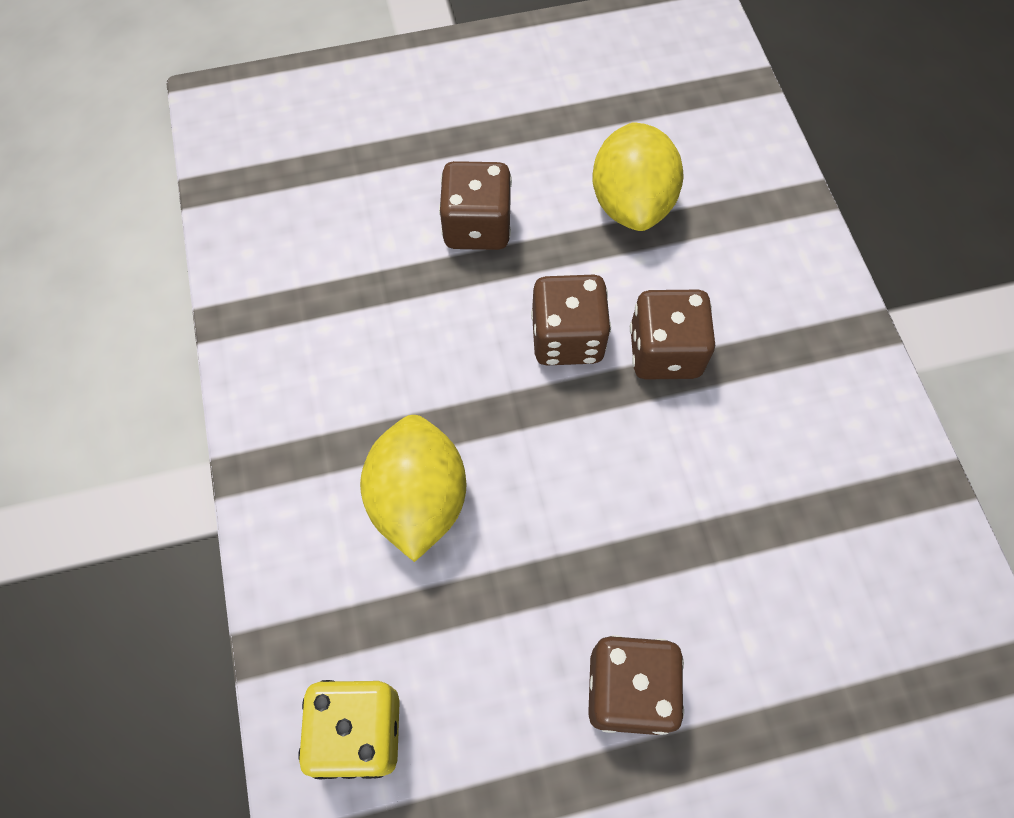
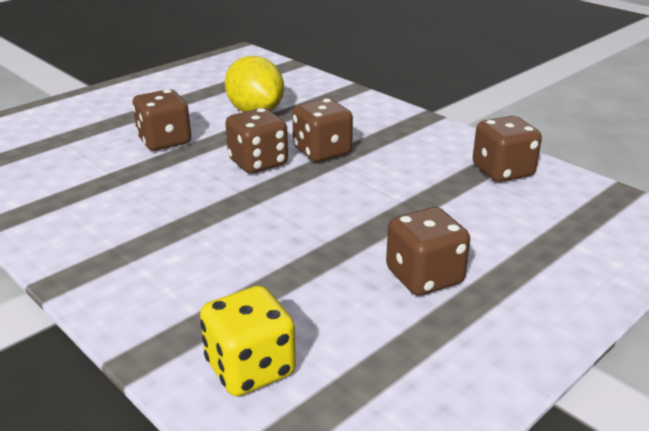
camera: 30 degrees left, 35 degrees down
(418, 499) = (210, 249): yellow lemon -> none
(884, 526) = (502, 171): none -> brown dice

